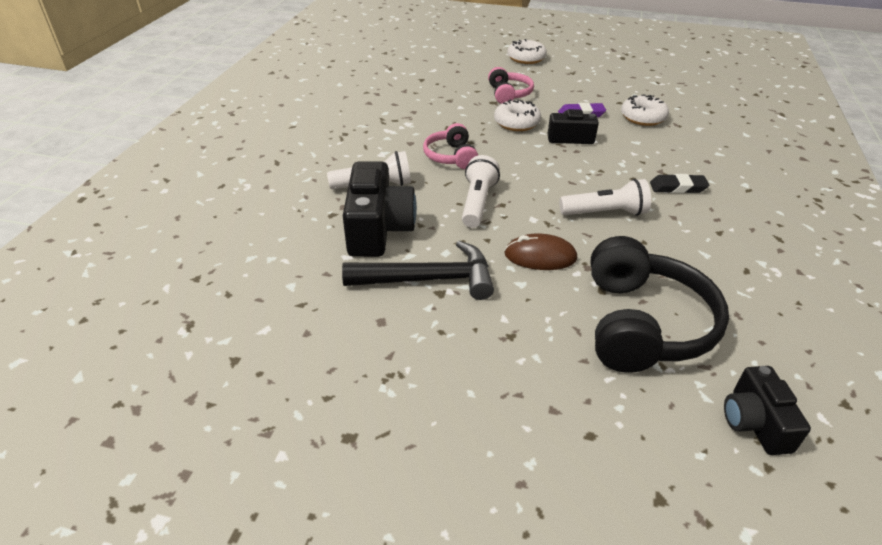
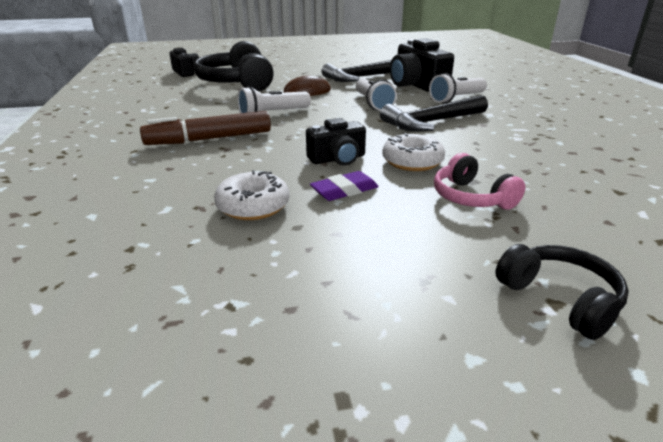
camera: 155 degrees right, 10 degrees down
(451, 157) = (432, 122): pink headphones -> black hammer
(526, 58) = (559, 299): white donut -> black headphones
(677, 187) = (209, 139): black eraser -> brown marker

